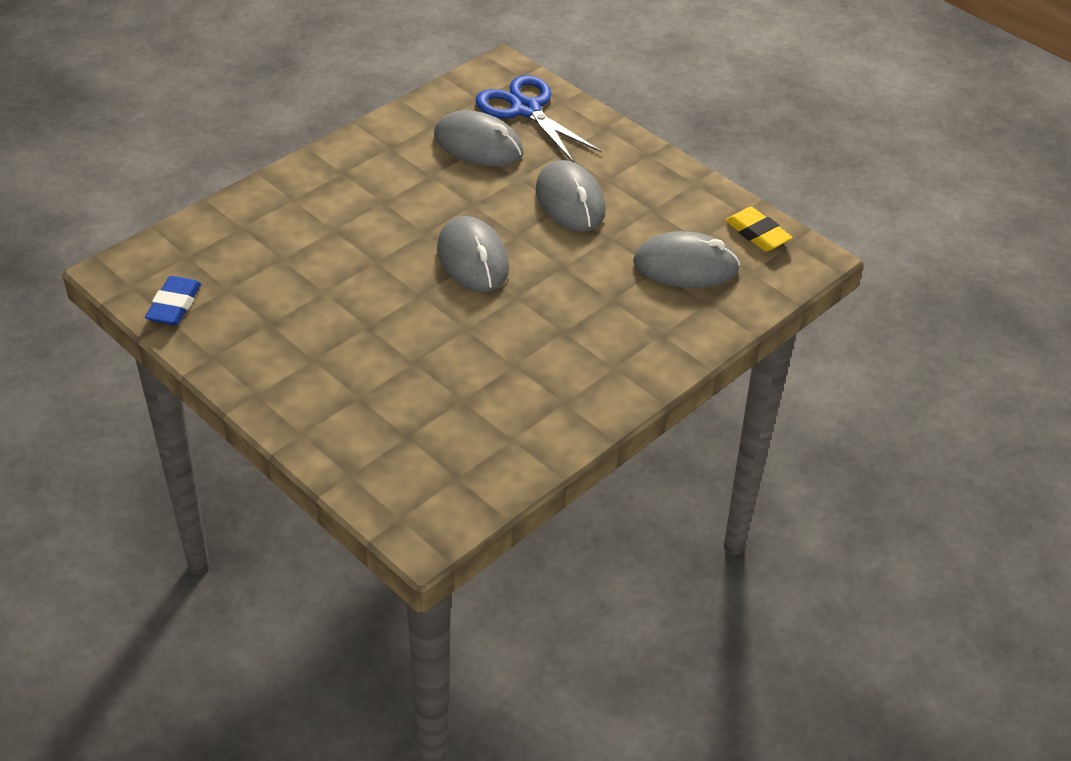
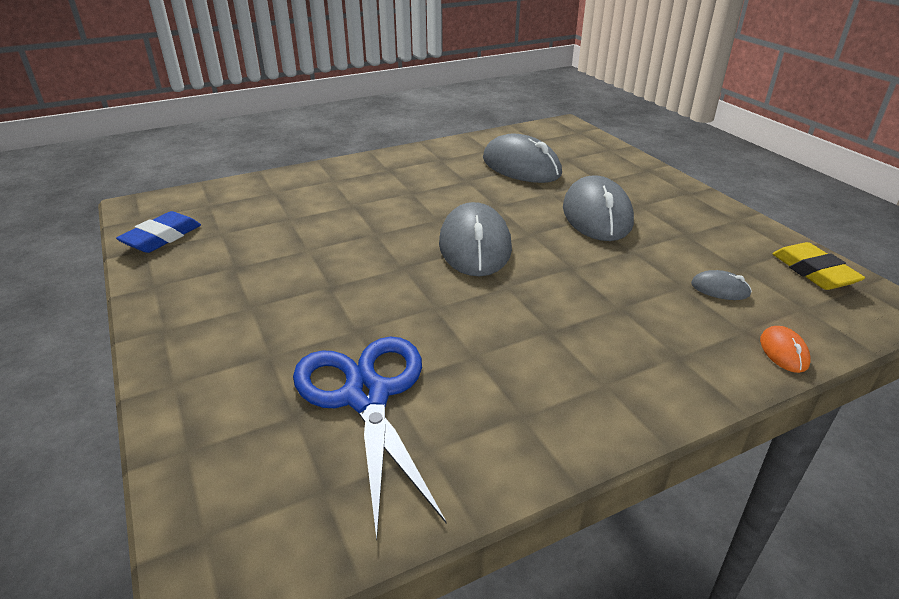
camera: 20 degrees right, 10 degrees down
(526, 109) = (575, 150): blue scissors -> blue scissors (366, 396)
(685, 266) = (720, 289): grey mouse -> grey mouse, size x0.44
(734, 315) = (784, 352): none -> orange mouse

